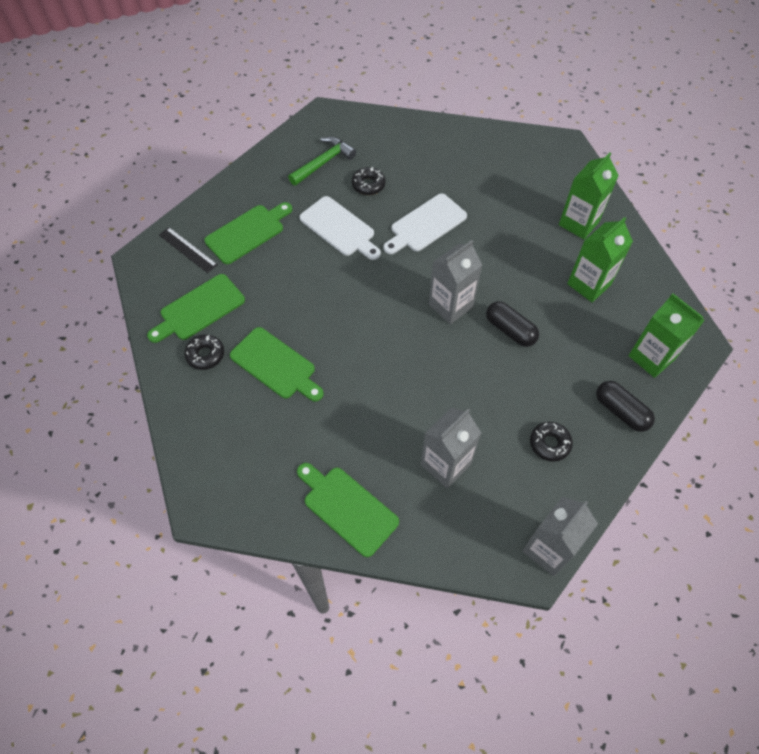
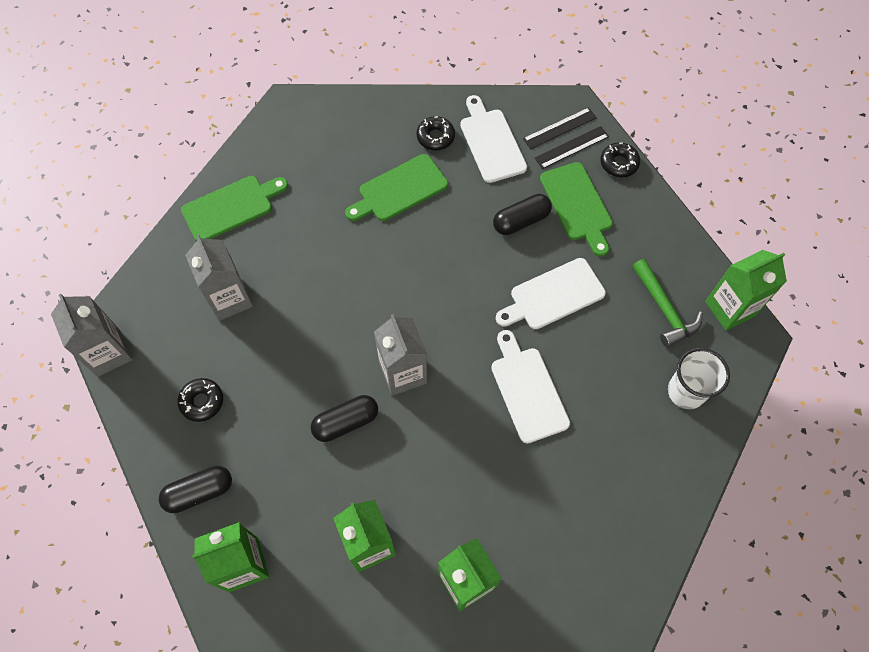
camera: 110 degrees right, 5 degrees up
(168, 263) = (559, 128): none -> black ruler
(199, 309) = (491, 142): green cutting board -> white cutting board
(277, 266) = (521, 221): none -> black capsule
(308, 128) = (730, 308): none -> green carton
(368, 185) = (612, 347): black donut -> black donut (619, 163)
(384, 140) = (686, 391): none -> white cup

